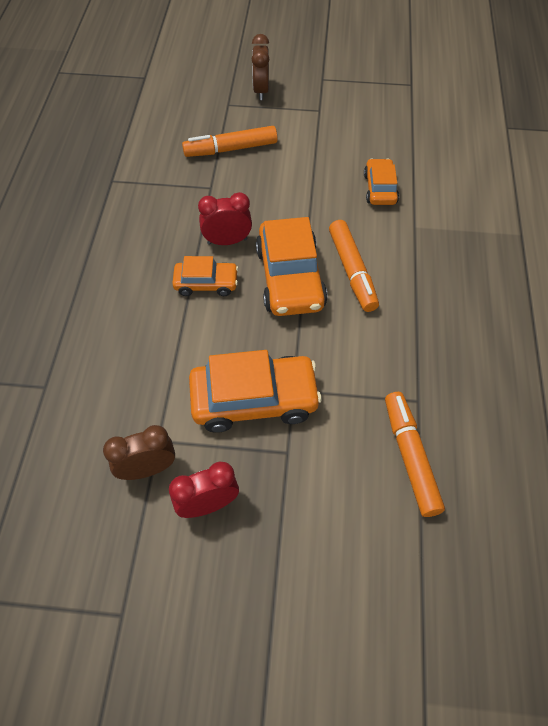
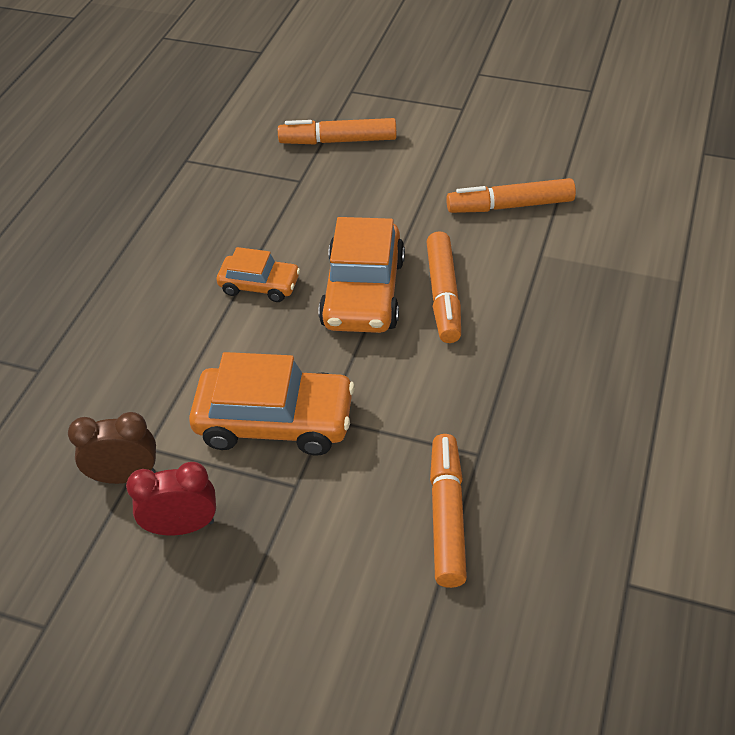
camera: 15 degrees right, 10 degrees down
(227, 241) = (300, 242): red clock -> none
(261, 90) = (396, 79): brown clock -> none
(380, 189) = (510, 206): orange car -> orange marker

